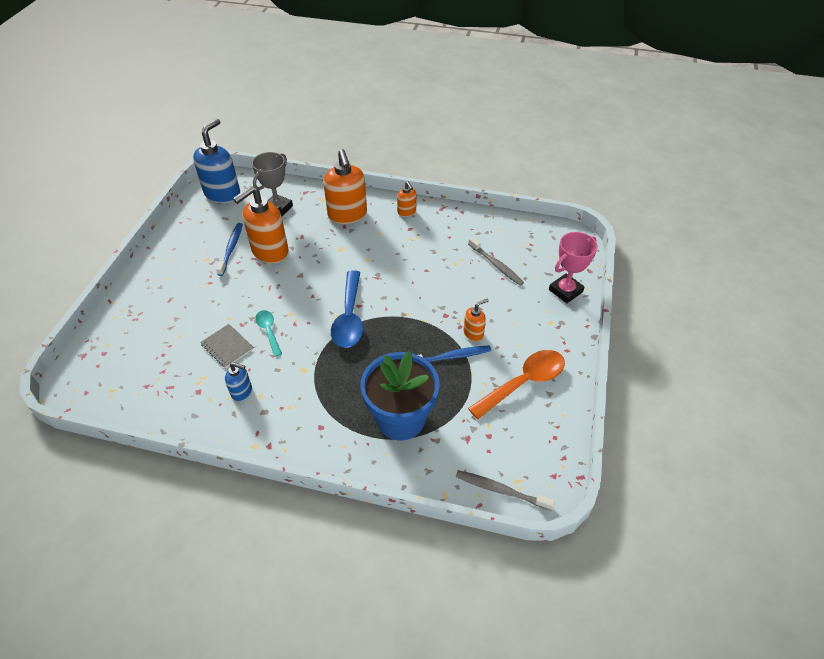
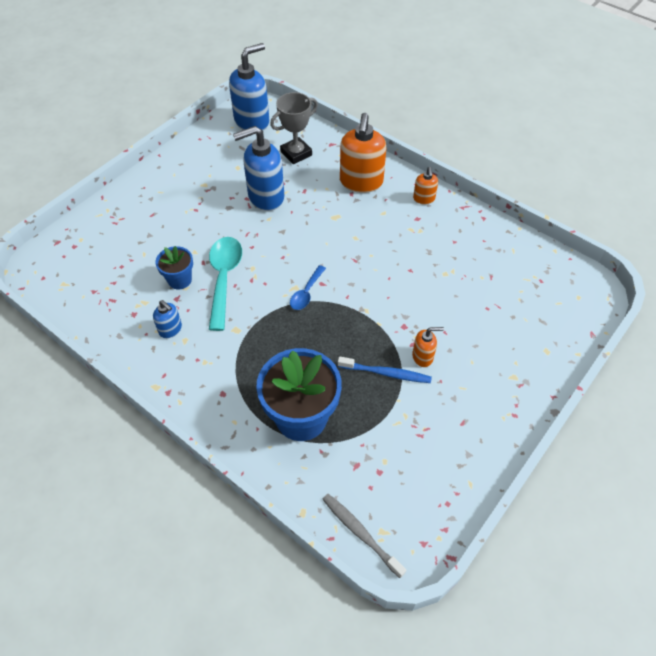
camera: 25 degrees right, 5 degrees up
(227, 346) = (179, 280): grey notebook -> blue flower pot
(231, 249) = (231, 181): blue toothbrush -> none
(268, 331) = (224, 278): turquoise spoon -> turquoise spoon, size x1.81
(269, 252) = (265, 197): orange soap dispenser -> blue soap dispenser
(349, 317) = (306, 293): blue spoon -> blue spoon, size x0.55
(496, 265) = (488, 290): grey toothbrush -> none
(523, 382) = (447, 431): orange spoon -> none
(565, 291) = (551, 348): pink trophy -> none

